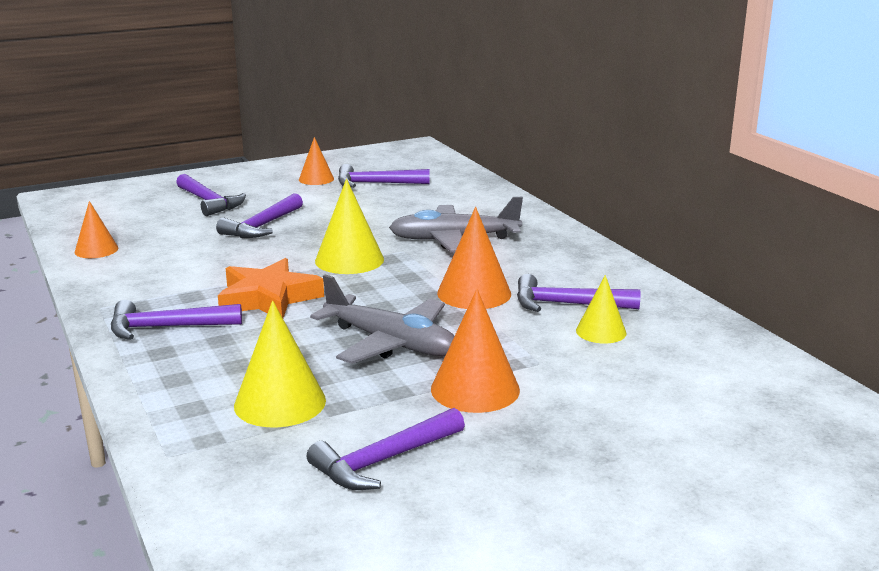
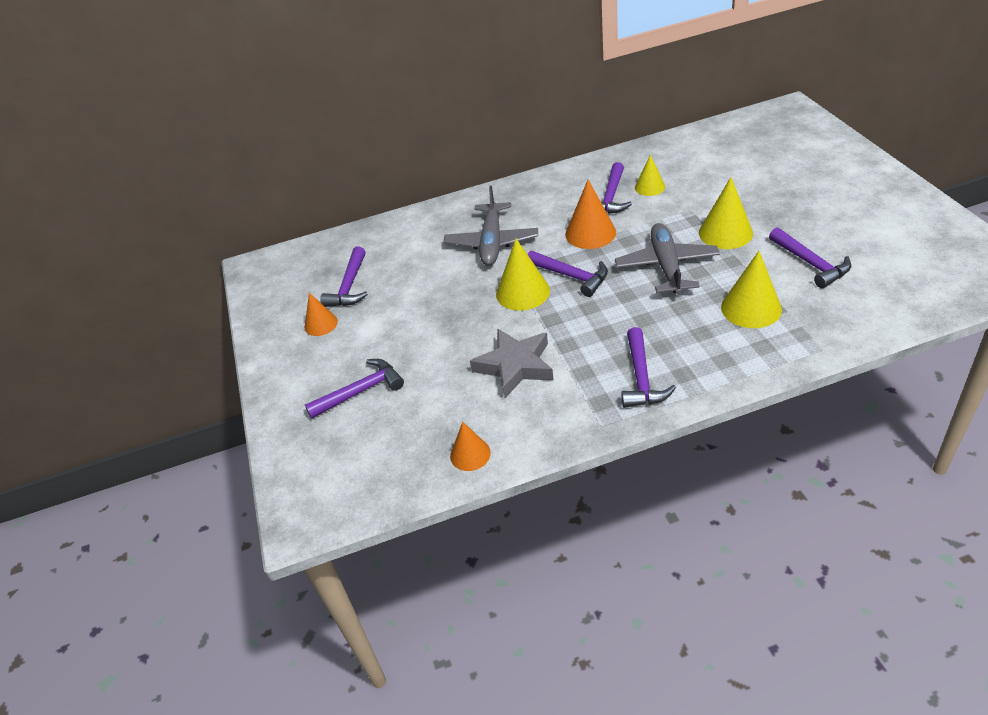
camera: 75 degrees left, 20 degrees up
(217, 262) = (515, 366): none -> grey star
(262, 226) = (436, 348): purple hammer -> purple hammer (571, 276)
(268, 298) = (591, 329): orange star -> none
(391, 343) = (666, 266): grey plane -> grey plane turned 45 degrees counterclockwise
(475, 389) = (725, 233): orange cone -> yellow cone

